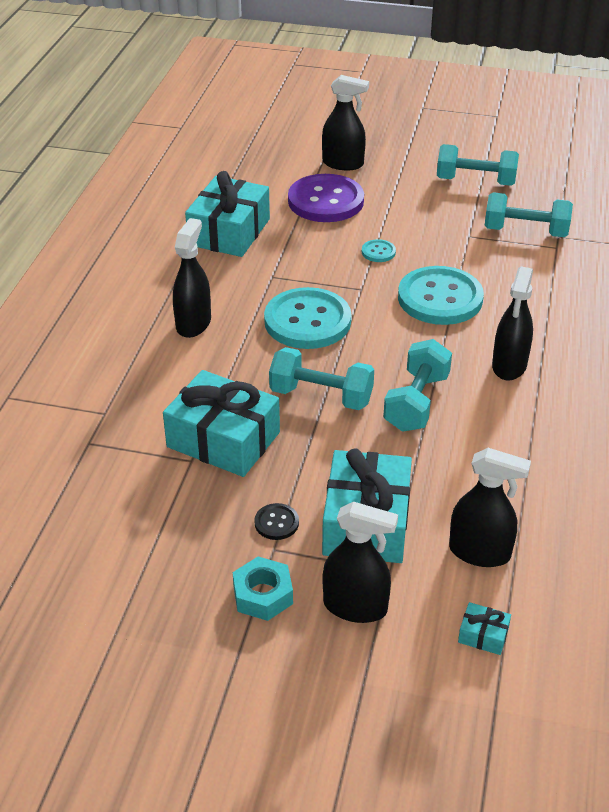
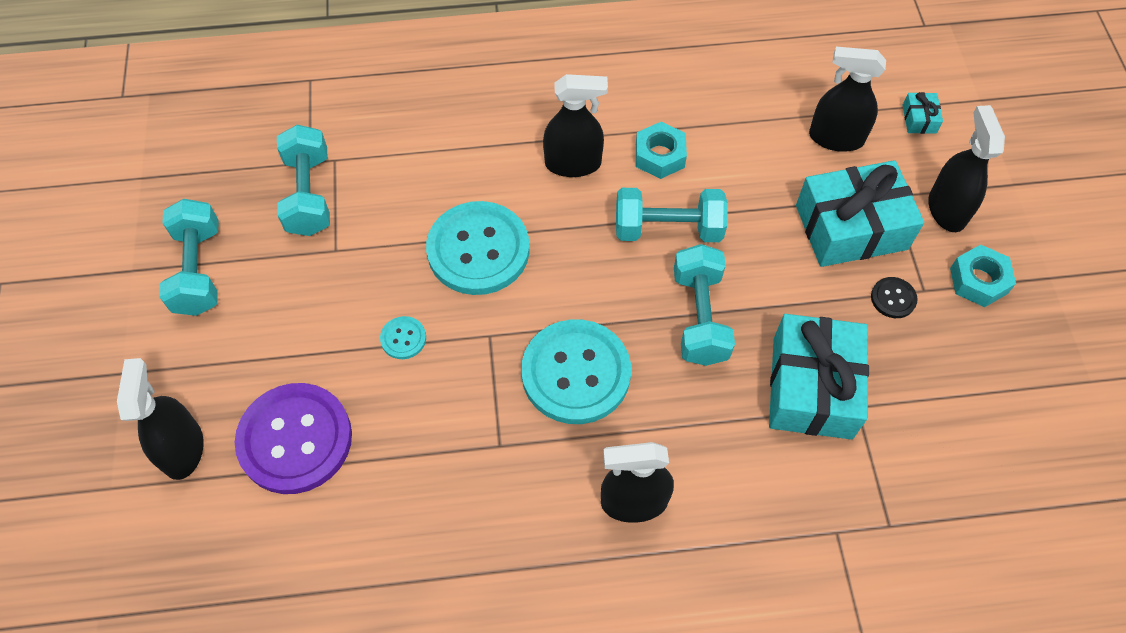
camera: 110 degrees left, 20 degrees up
(229, 232) = (413, 542): turquoise gift -> none
(479, 552) = (836, 138): black spray bottle -> black spray bottle turned 75 degrees counterclockwise
(500, 420) = (660, 156): none -> turquoise nut

